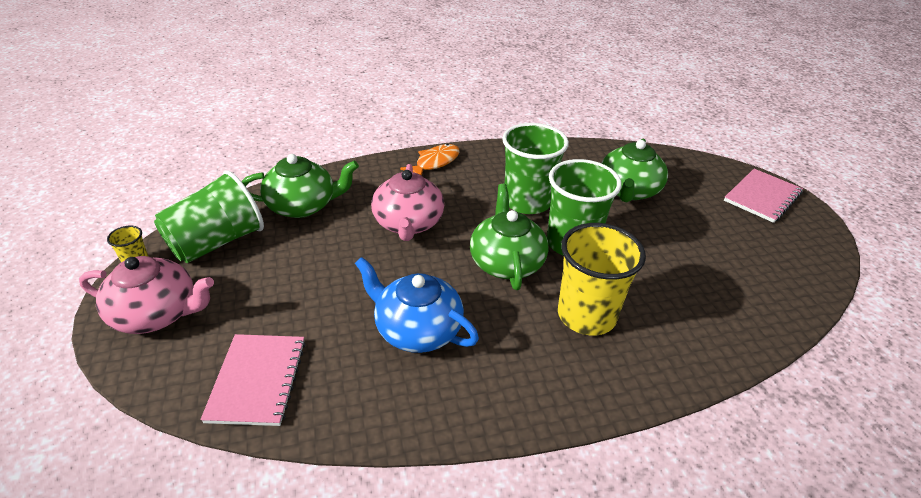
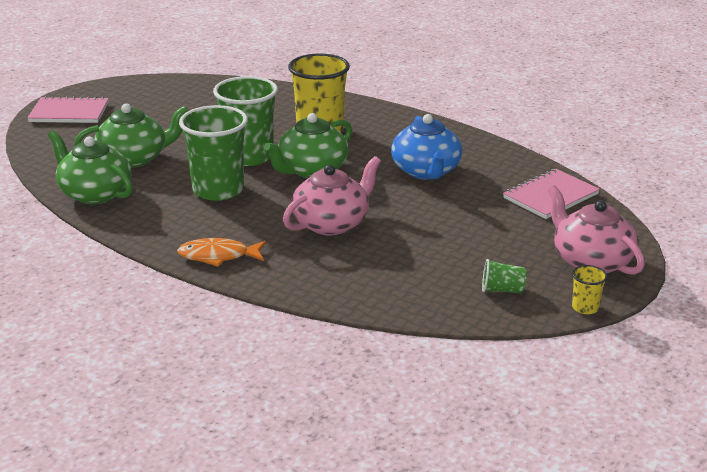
camera: 130 degrees left, 10 degrees down
(217, 242) = (502, 290): green cup -> green cup, size x0.43
(302, 206) = (393, 282): green teapot -> green teapot (95, 193)

